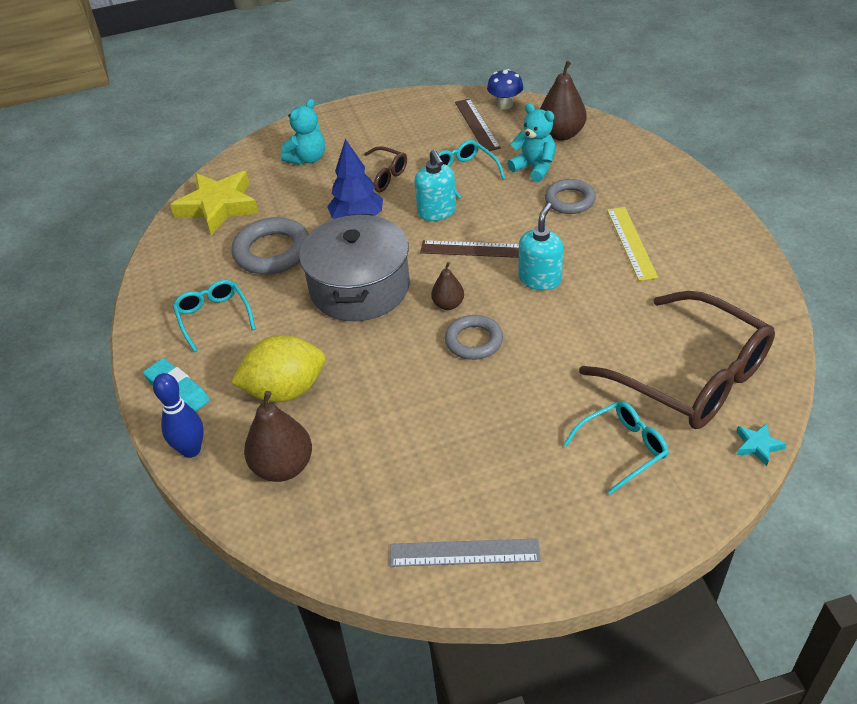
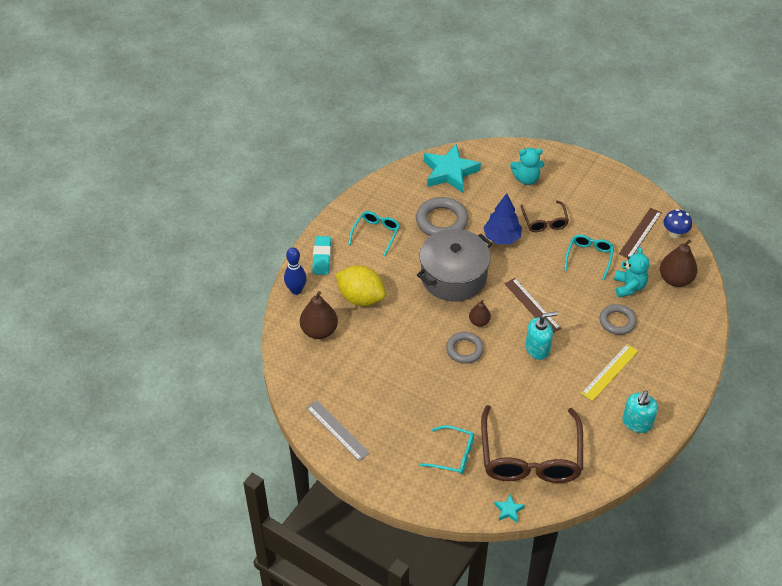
camera: 45 degrees right, 5 degrees up
(218, 207) = (450, 172): yellow star -> turquoise star
(437, 212) = (544, 268): turquoise soap dispenser -> turquoise soap dispenser (637, 423)

